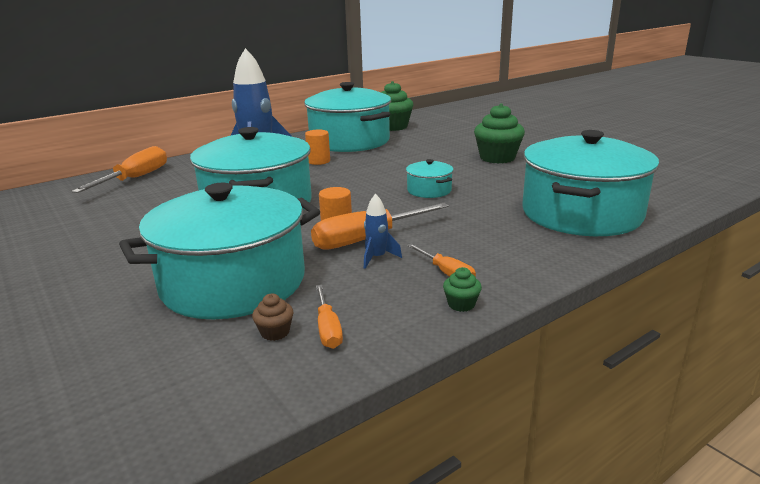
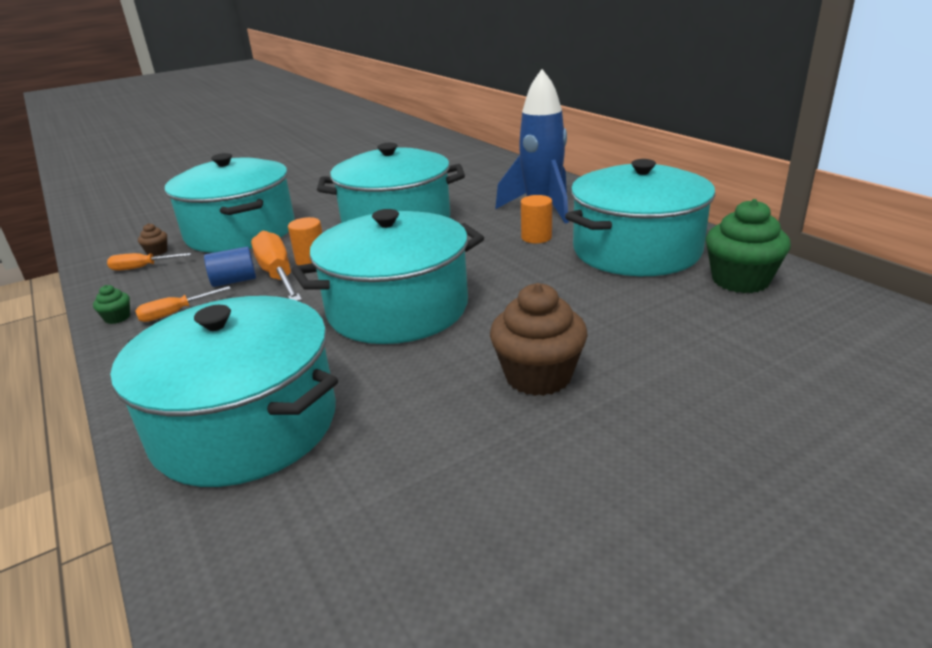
camera: 95 degrees right, 5 degrees up
(135, 178) = (491, 169): orange screwdriver -> none
(377, 258) = (234, 281): blue rocket -> blue cylinder
(429, 190) = (397, 308): turquoise pot -> turquoise pot, size x2.33
(497, 158) = (538, 376): green cupcake -> brown cupcake

